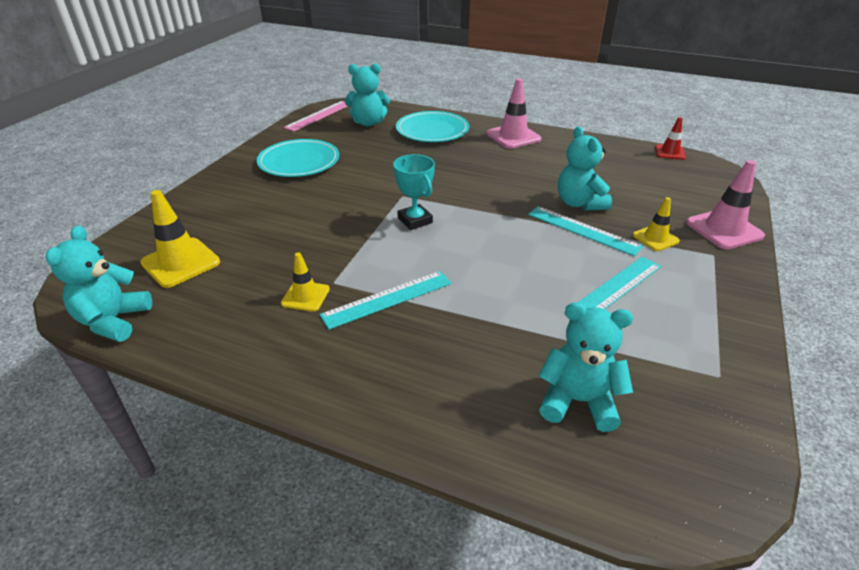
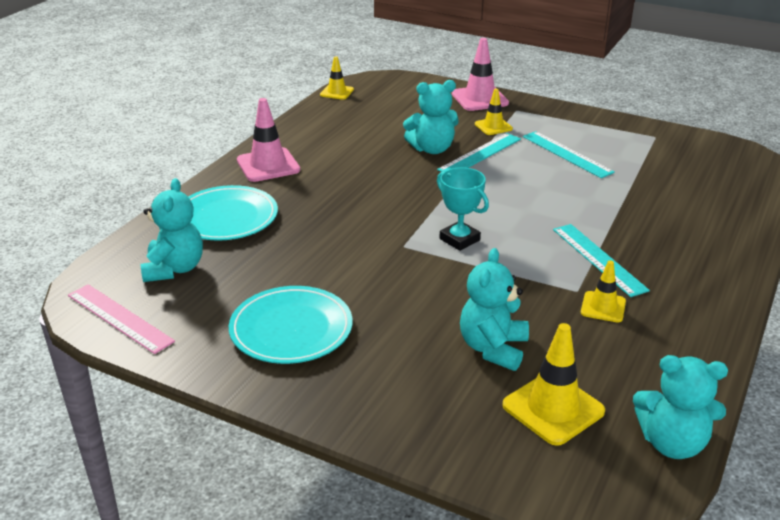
camera: 85 degrees left, 5 degrees down
(415, 220) = (459, 239): turquoise trophy -> turquoise trophy turned 75 degrees clockwise
(577, 401) = (695, 186): turquoise teddy bear -> turquoise teddy bear (493, 348)
(669, 152) = (337, 92): red traffic cone -> yellow traffic cone

